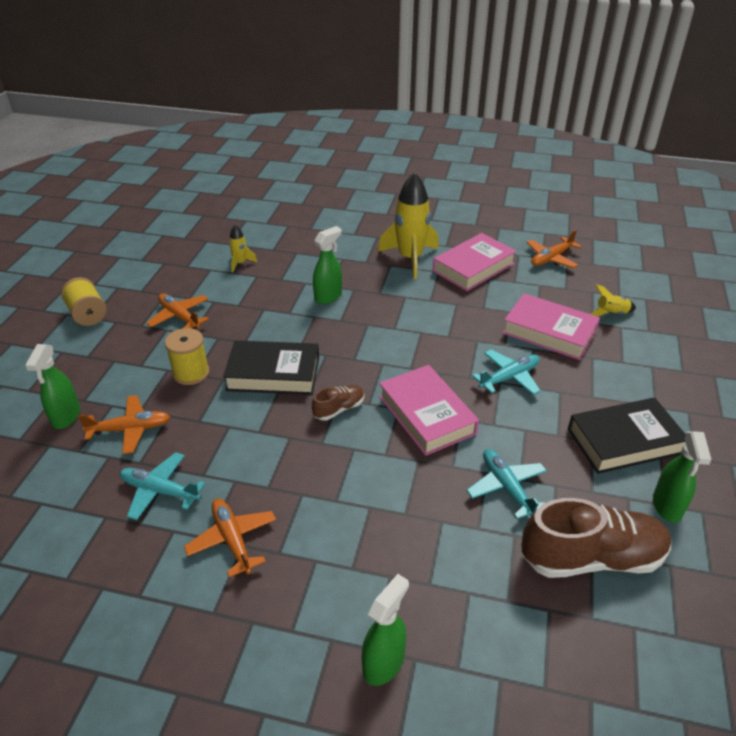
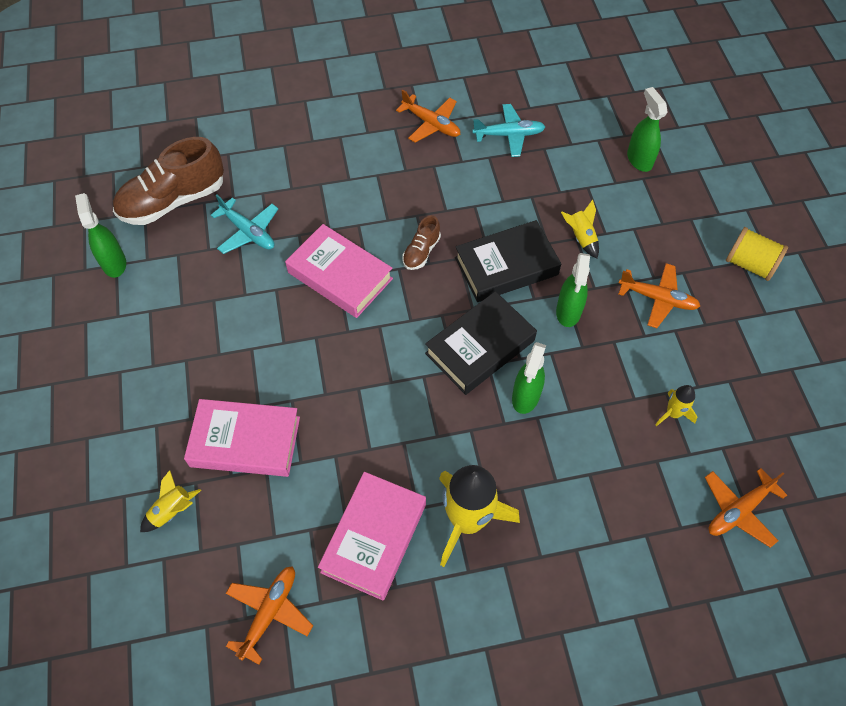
camera: 155 degrees right, 20 degrees up
(130, 429) = (578, 169): orange plane -> orange plane (738, 510)
(191, 373) = (581, 237): yellow spool -> yellow rocket
(384, 663) = (294, 96): green spray bottle -> green spray bottle (568, 312)
(509, 377) = (275, 352): turquoise plane -> none
(624, 441) = (151, 315): black book -> black book (480, 347)

